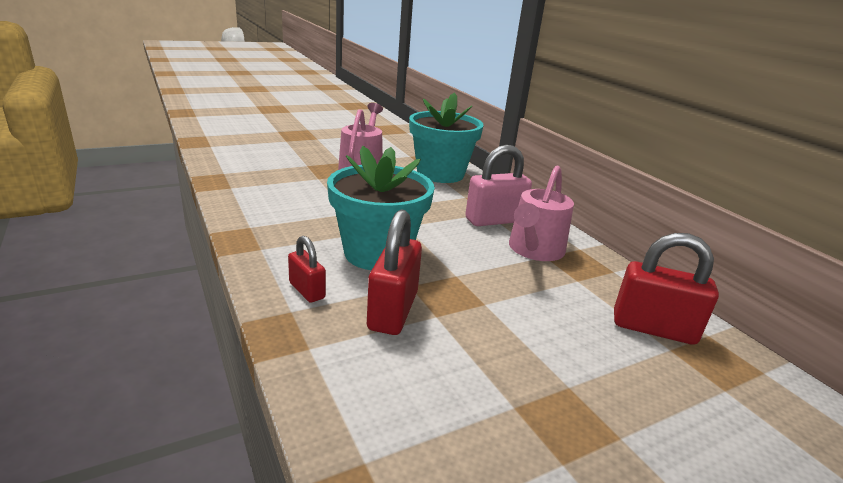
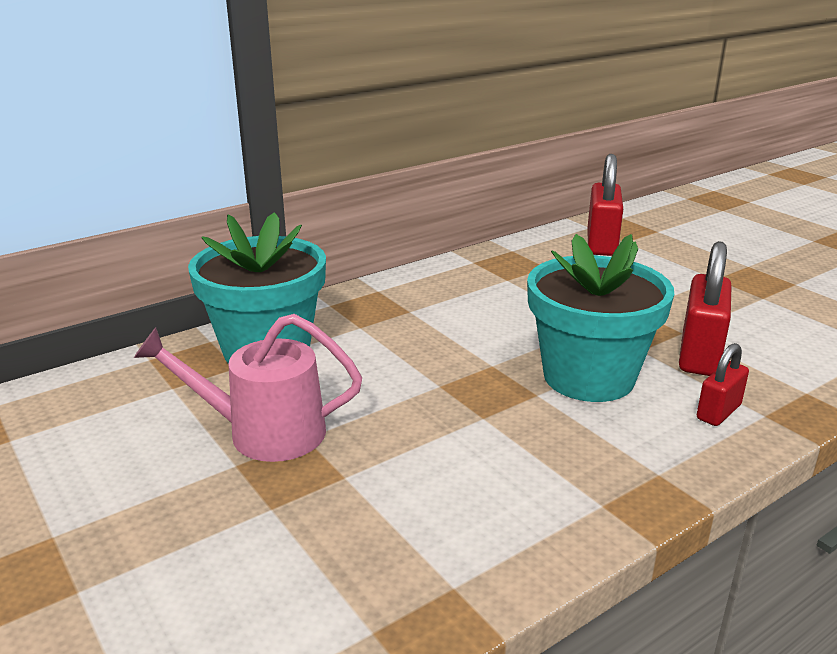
camera: 95 degrees left, 0 degrees up
(393, 311) = (699, 354): red padlock -> red padlock turned 75 degrees counterclockwise
(494, 220) = (431, 305): pink padlock -> none
(534, 250) = (497, 284): pink watering can -> none

